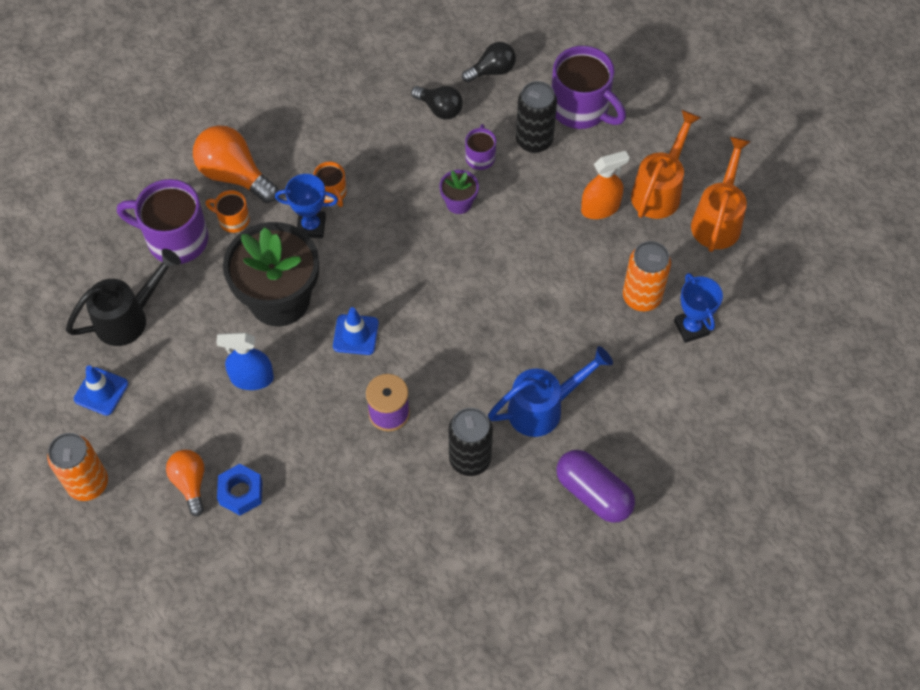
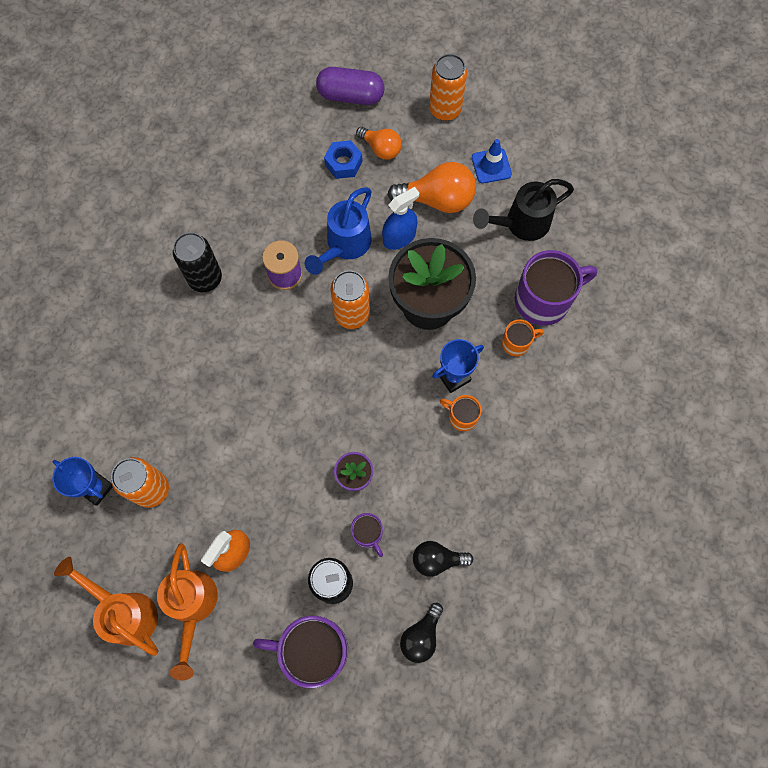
camera: 145 degrees right, 10 degrees up
(129, 317) = (520, 224): black watering can -> black watering can turned 45 degrees clockwise
(234, 175) = (549, 380): orange light bulb -> orange light bulb (437, 200)
(355, 335) = (352, 314): blue traffic cone -> orange can
(544, 408) = (175, 348): blue watering can -> blue watering can (344, 246)
(593, 493) = (102, 309): purple capsule -> purple capsule (350, 96)
(718, 219) = (125, 611): orange watering can -> orange watering can turned 150 degrees clockwise

